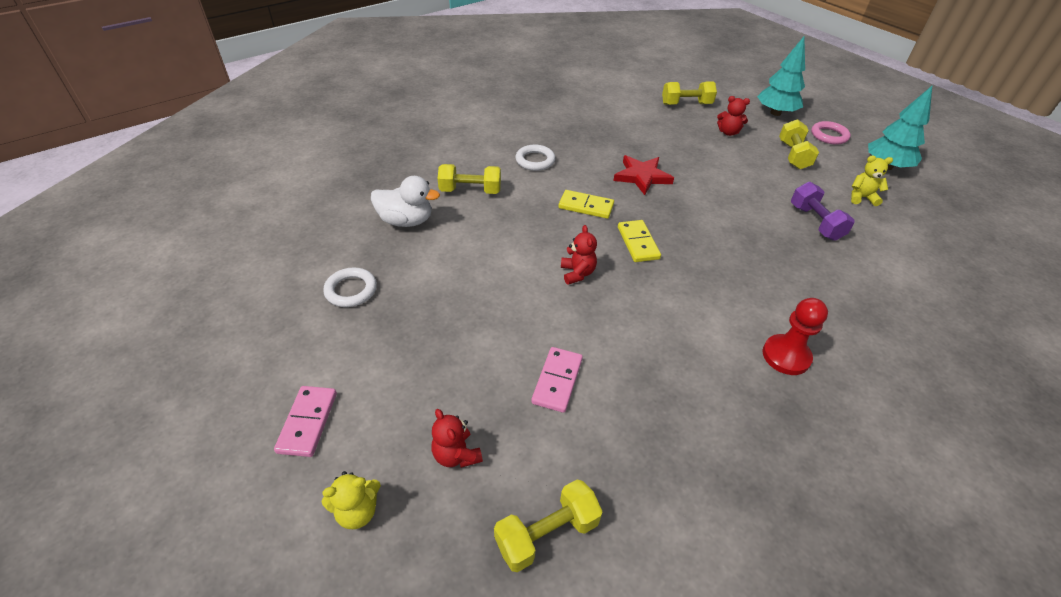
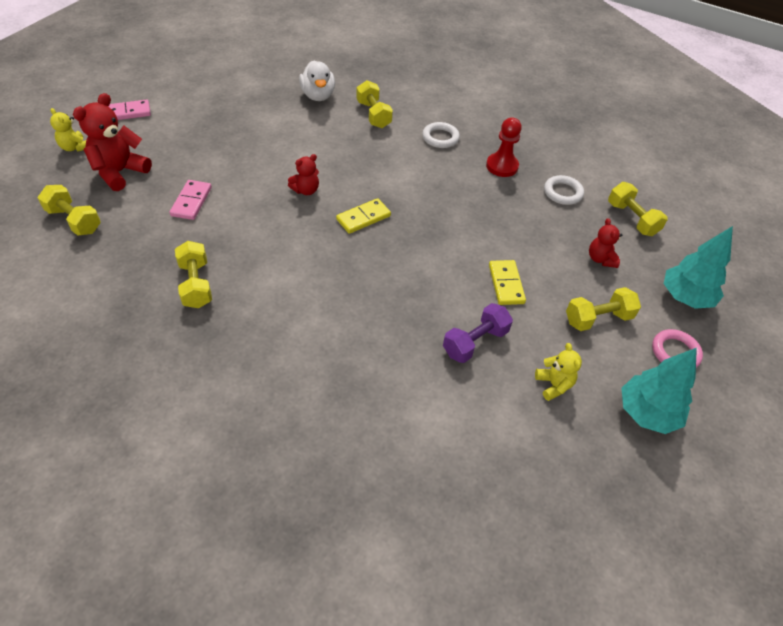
camera: 65 degrees right, 5 degrees up
(351, 290) = (236, 94): white ring -> white ring (563, 193)
(456, 455) = (120, 172): red teddy bear -> red teddy bear, size x1.78
(557, 381) = (191, 201): pink domino -> pink domino turned 75 degrees counterclockwise
(586, 206) = (394, 179): yellow domino -> yellow domino (506, 284)
(642, 176) = (464, 206): red star -> none
(712, 405) = (196, 284): none -> yellow dumbbell
(786, 356) = (265, 326): red pawn -> red pawn (502, 166)

